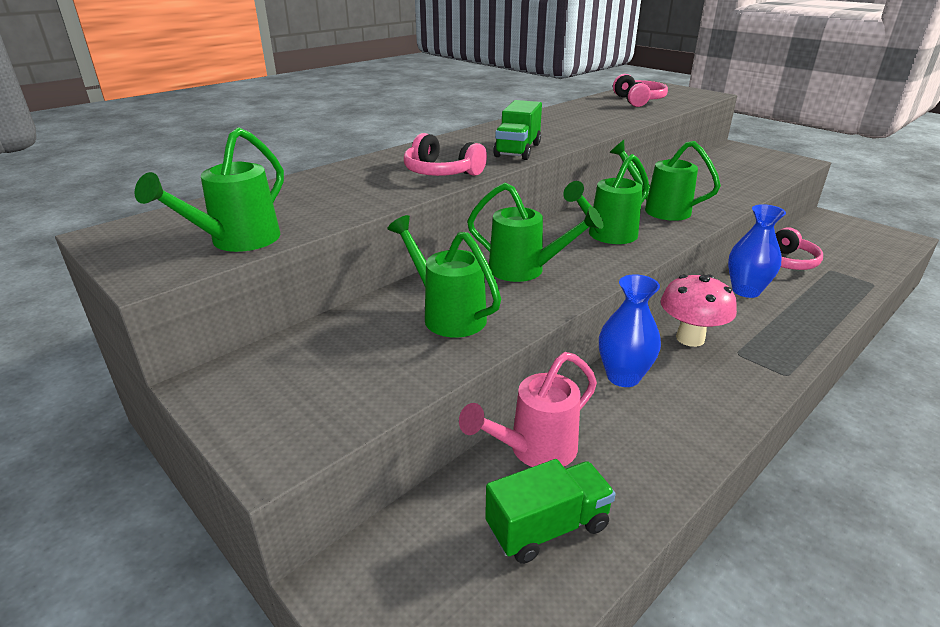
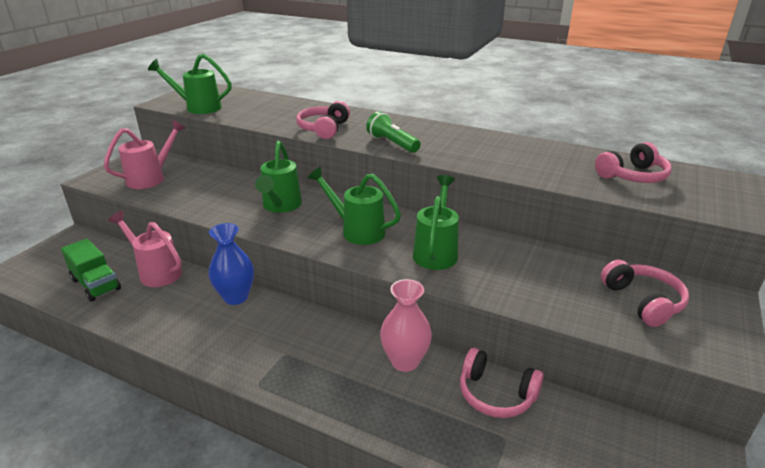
camera: 70 degrees right, 0 degrees up
(340, 375) = (151, 178): none -> pink watering can
(447, 315) = (214, 192): green watering can -> none
(518, 150) = (392, 143): green truck -> green flashlight
(690, 338) = (299, 327): pink mushroom -> none
(740, 164) = (643, 301): none -> pink headphones
(746, 291) = (405, 361): blue vase -> pink vase

